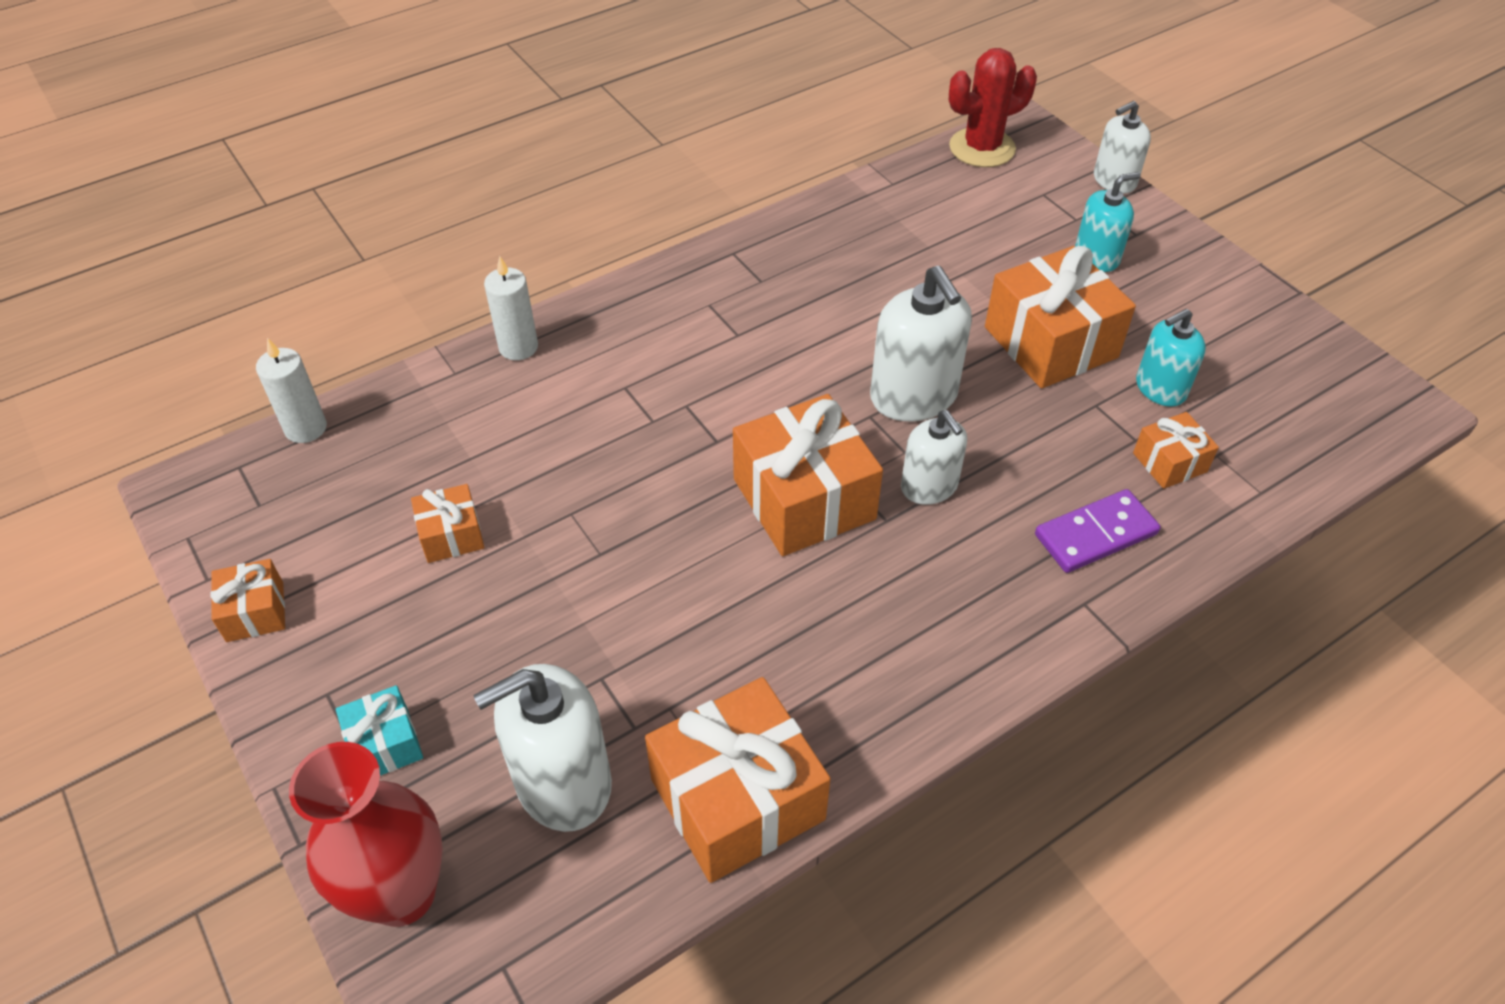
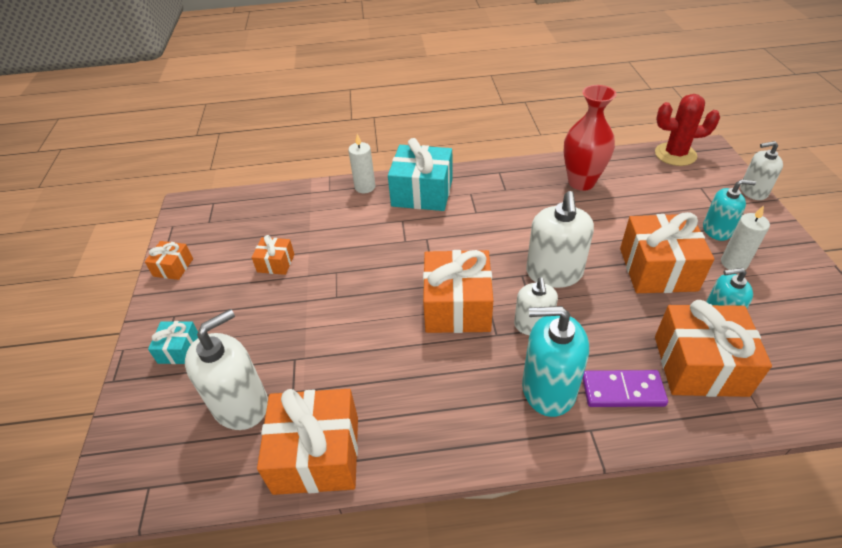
camera: 30 degrees right, 5 degrees down
(306, 428) = (250, 195): white candle -> white candle (733, 263)
(402, 893) = (134, 425): red vase -> red vase (581, 182)
(563, 782) = (240, 404): white soap dispenser -> white soap dispenser turned 135 degrees clockwise
(627, 327) = (422, 192): none -> turquoise gift
(1001, 570) = (548, 389): none -> turquoise soap dispenser
(1169, 462) = (700, 365): orange gift -> orange gift, size x1.99

